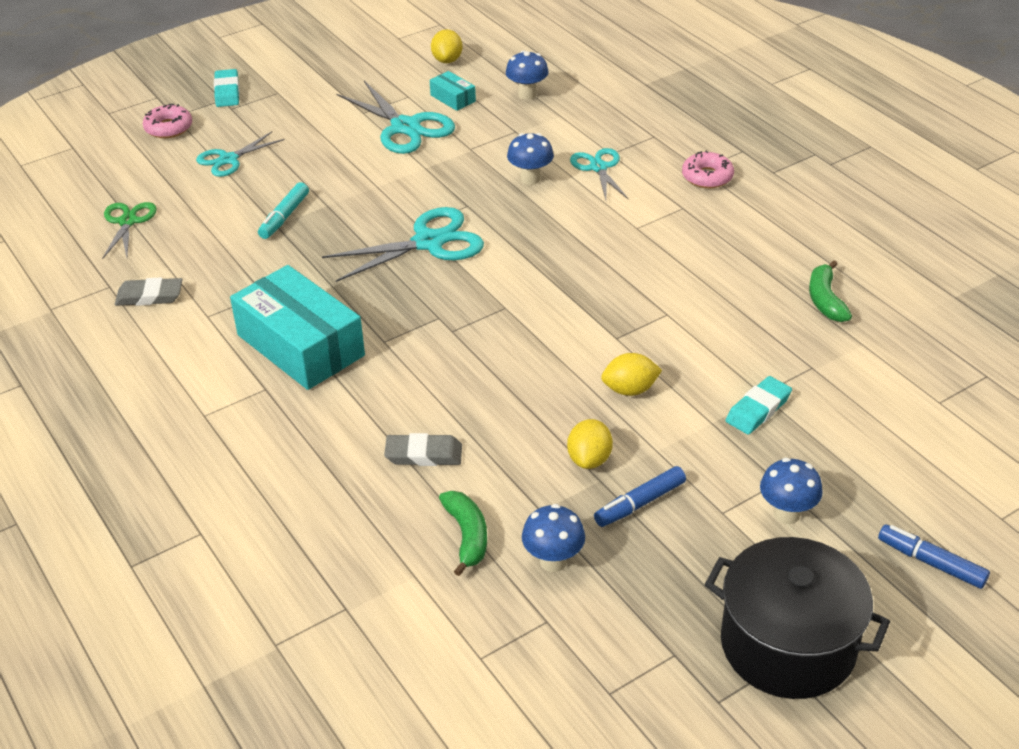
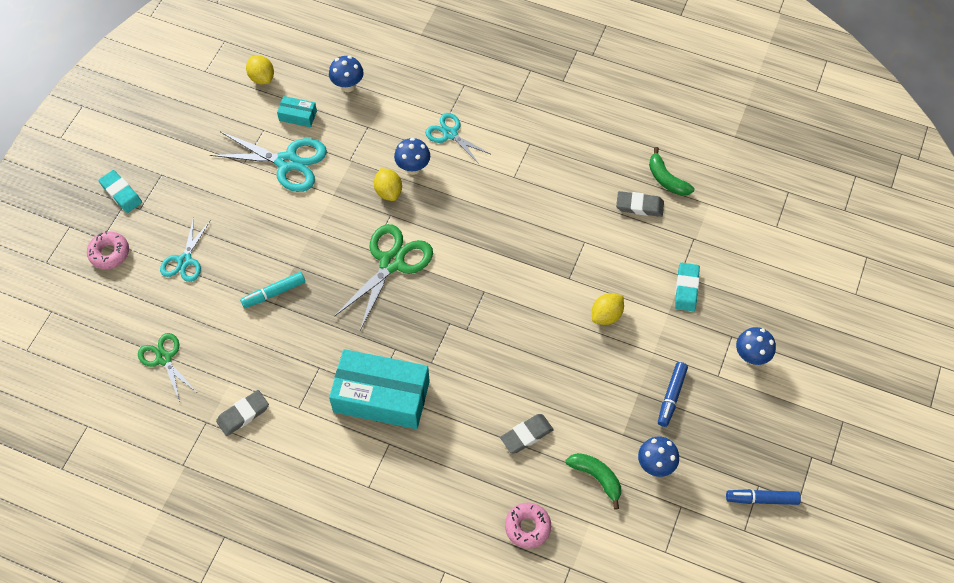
camera: 35 degrees left, 20 degrees up
(284, 217) = (274, 293): turquoise marker -> turquoise marker turned 75 degrees clockwise
(429, 242) = (392, 262): turquoise scissors -> green scissors
(589, 459) = (622, 381): yellow lemon -> yellow lemon (388, 191)
(707, 177) = (525, 106): pink donut -> pink donut (527, 527)
(767, 310) = (639, 206): none -> grey eraser
(788, 644) = (807, 443): black pot -> none
(931, 562) = (840, 346): blue marker -> blue marker (761, 499)

